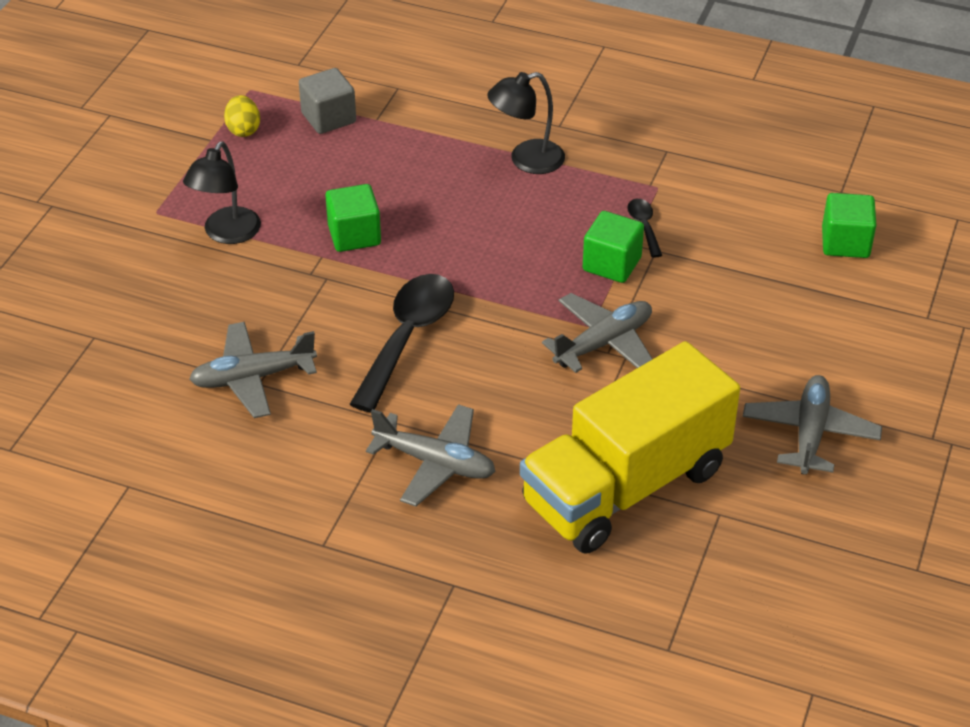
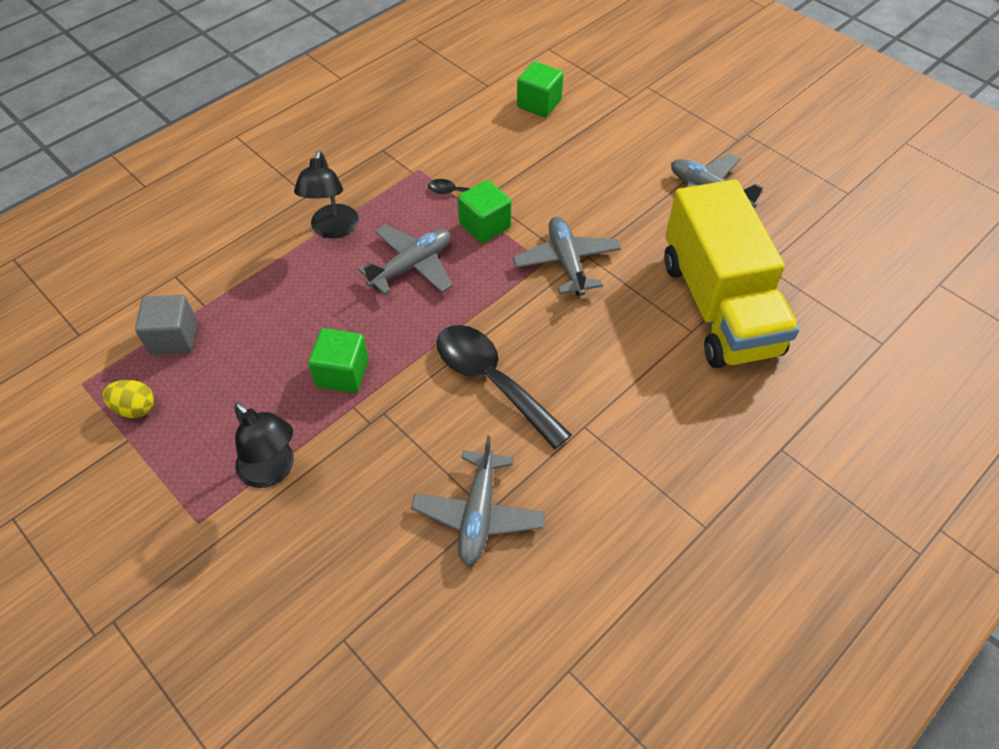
camera: 65 degrees left, 10 degrees up
(435, 463) = (645, 414): grey plane -> grey plane (412, 266)

